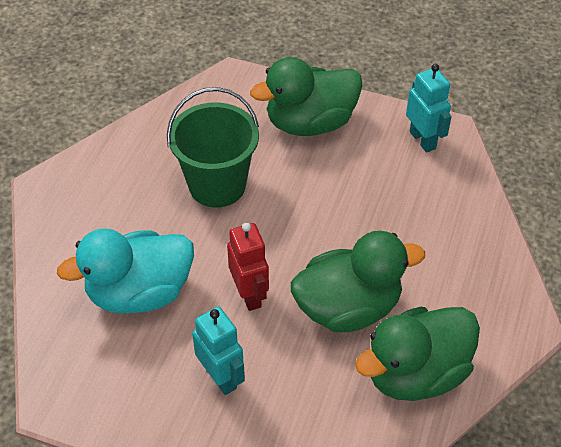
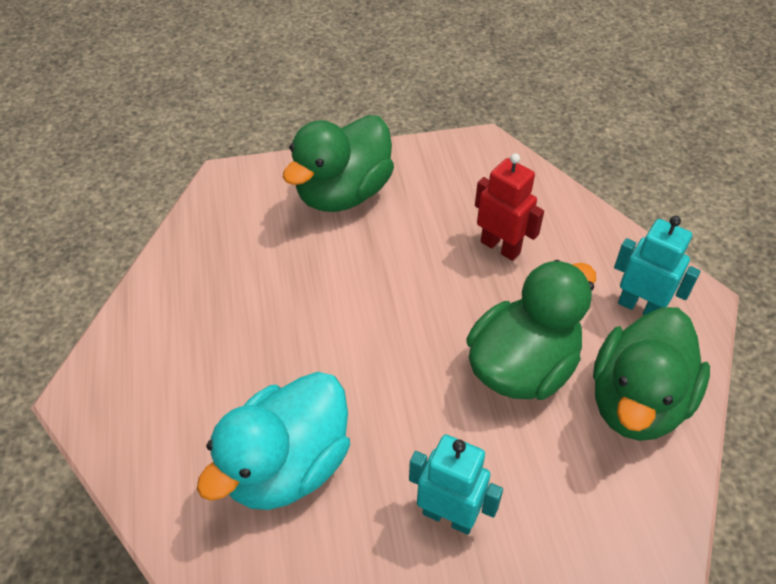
camera: 30 degrees left, 0 degrees up
(217, 185) = (290, 301): green bucket -> none
(249, 294) = (412, 405): red robot -> red robot (500, 247)
(423, 140) = (467, 164): turquoise robot -> turquoise robot (640, 307)

